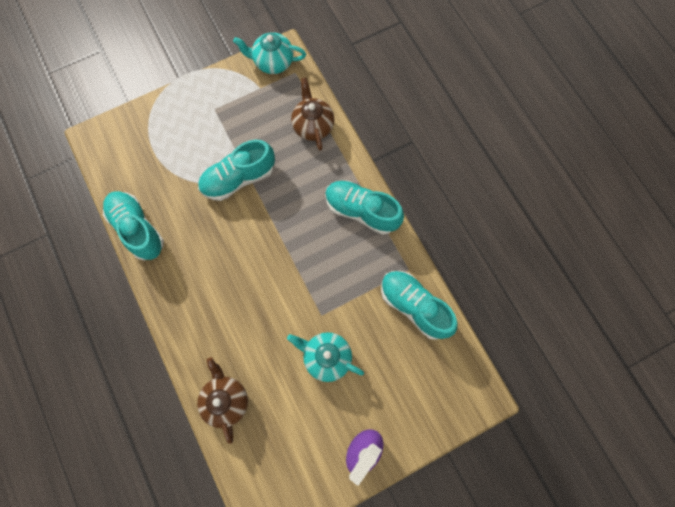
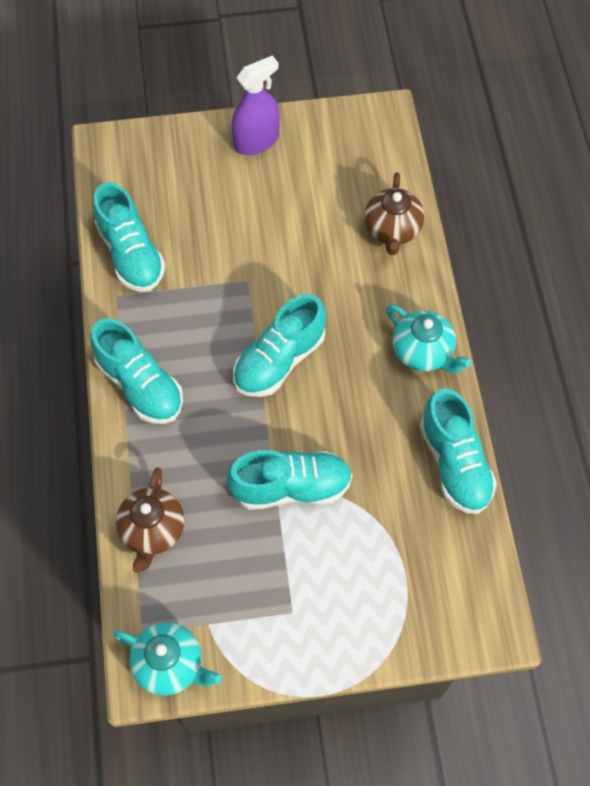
camera: 160 degrees left, 10 degrees down
(275, 261) = (279, 360): none -> turquoise shoe
(326, 357) = (259, 235): turquoise teapot -> turquoise teapot (423, 352)

